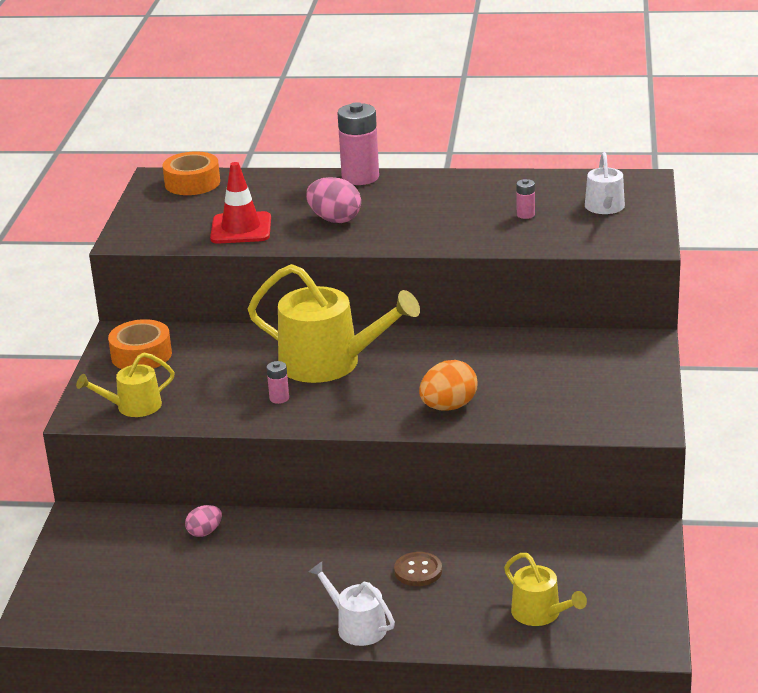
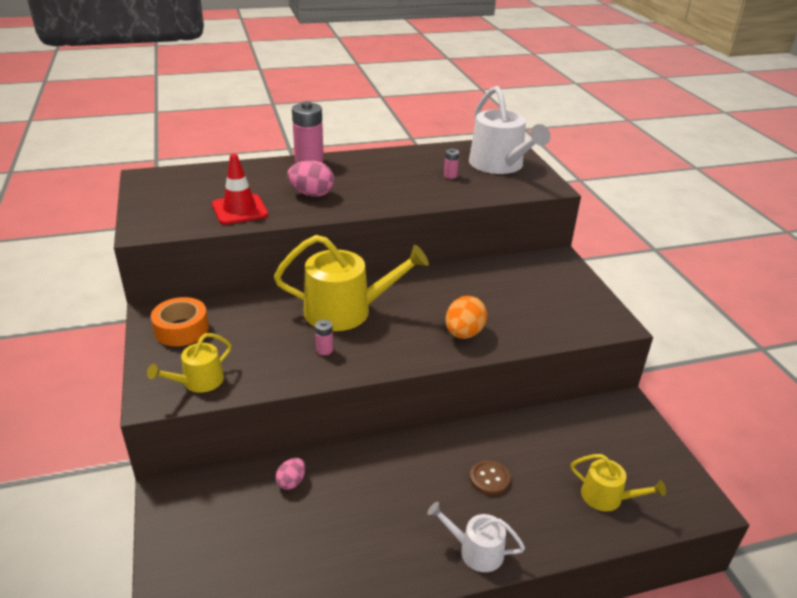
camera: 25 degrees left, 5 degrees up
(192, 183) = (176, 177): orange tape -> none
(605, 208) = (500, 165): white watering can -> white watering can, size x1.90

